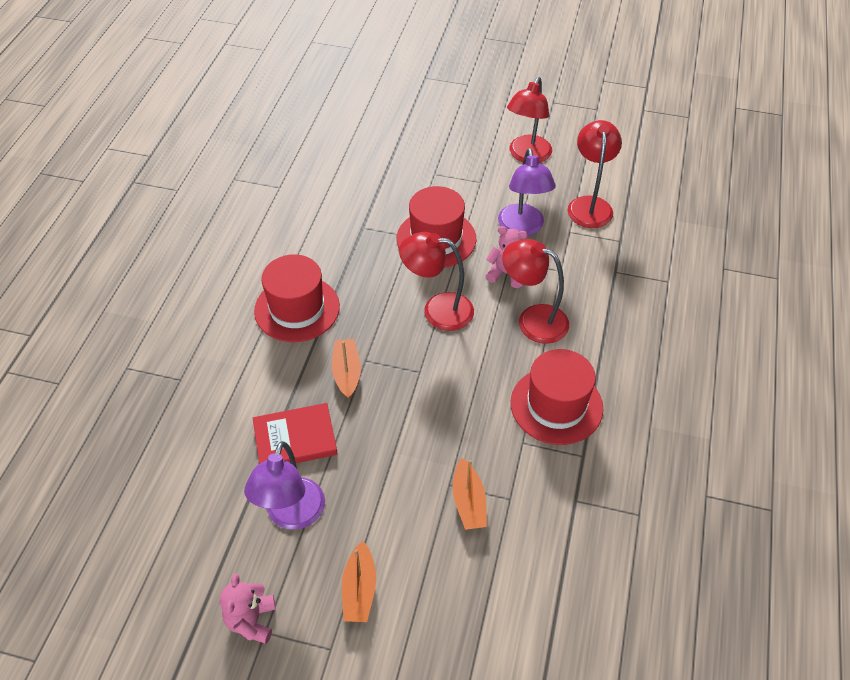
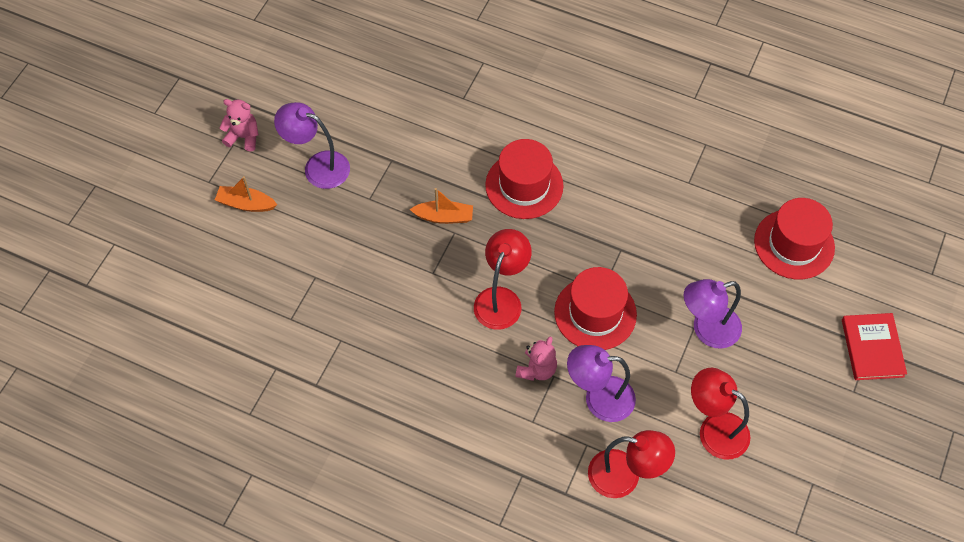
camera: 100 degrees right, 10 degrees up
(295, 438) = (386, 174): red book -> red book (872, 348)
(434, 165) = (707, 330): none -> purple lamp
(468, 502) = (296, 288): orange boat -> none
(533, 320) = (473, 379): red lamp -> none
(556, 405) = (371, 376): red hat -> red hat (794, 244)

